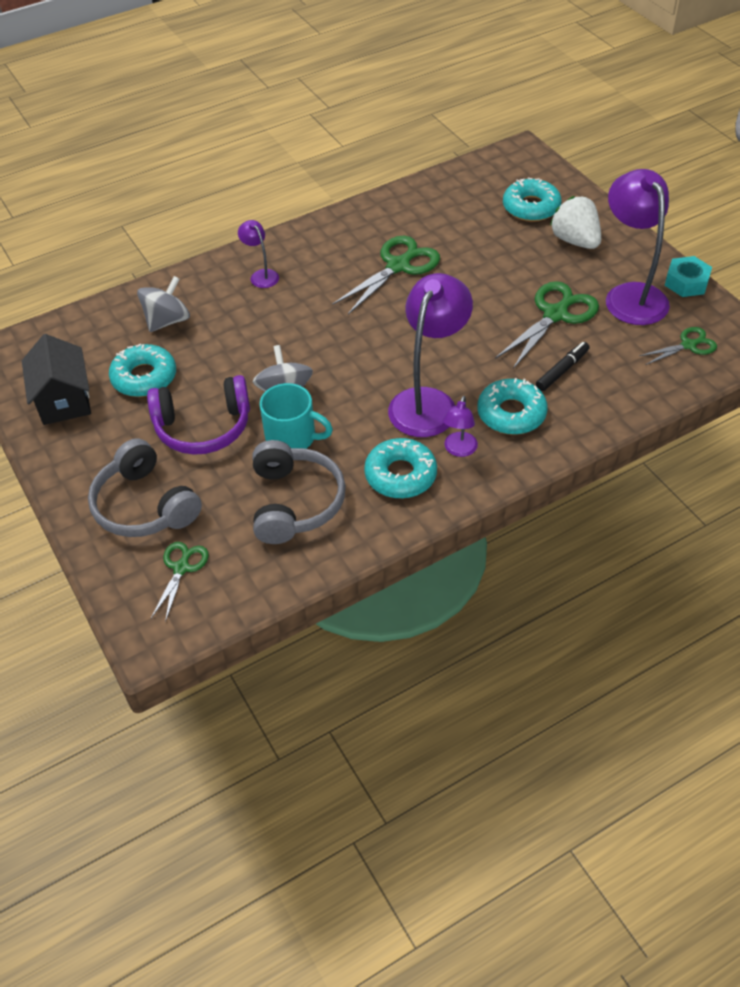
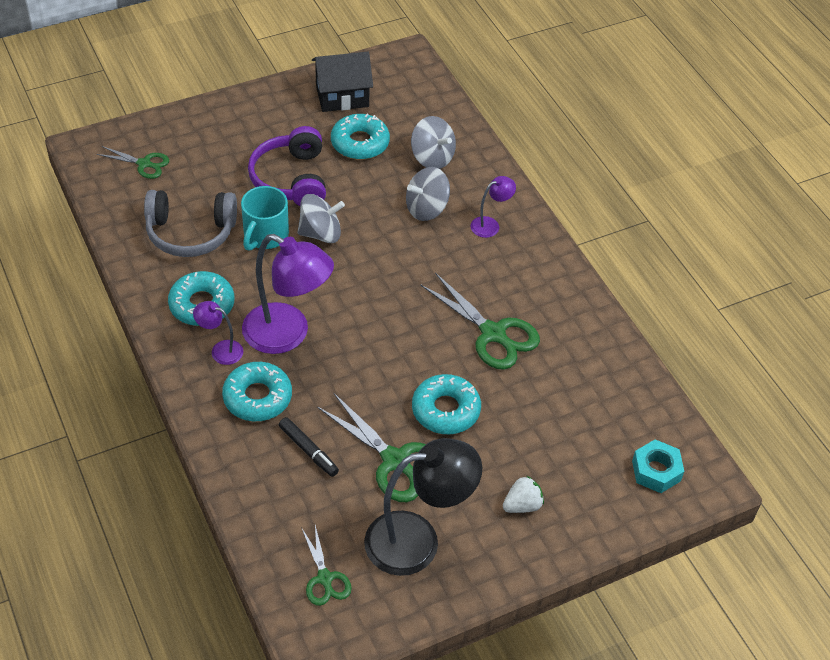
camera: 90 degrees right, 0 degrees up
(145, 505) = (213, 144): grey headphones -> none
(242, 319) = (426, 209): none -> grey spinning top
(531, 207) = (590, 472): turquoise donut -> turquoise donut (445, 410)
(575, 241) = (522, 505): white strawberry -> white strawberry, size x0.62
(630, 295) = (417, 540): purple lamp -> black lamp
(686, 282) = (432, 605): turquoise nut -> turquoise nut (656, 471)

